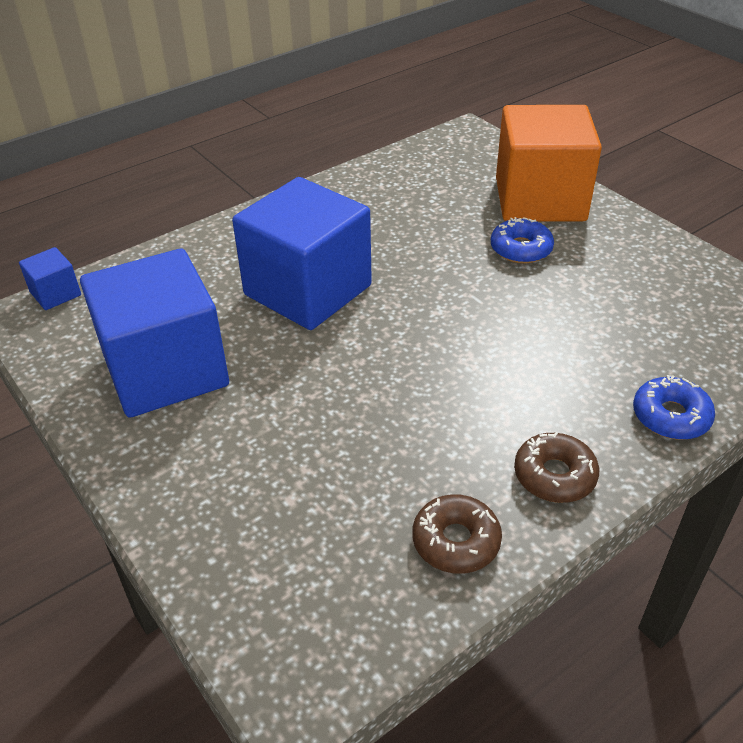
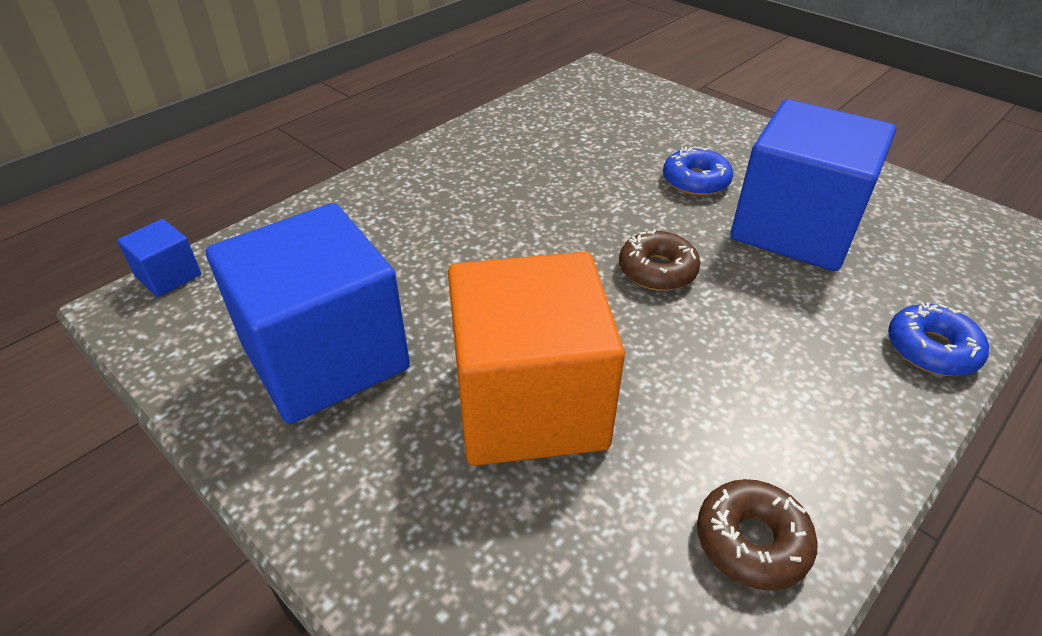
camera: 10 degrees left, 0 degrees up
(308, 290) = (475, 245): blue cube -> blue cube (795, 228)
(540, 199) = (696, 130): orange cube -> orange cube (529, 404)
(554, 475) = (835, 437): brown donut -> brown donut (657, 270)

